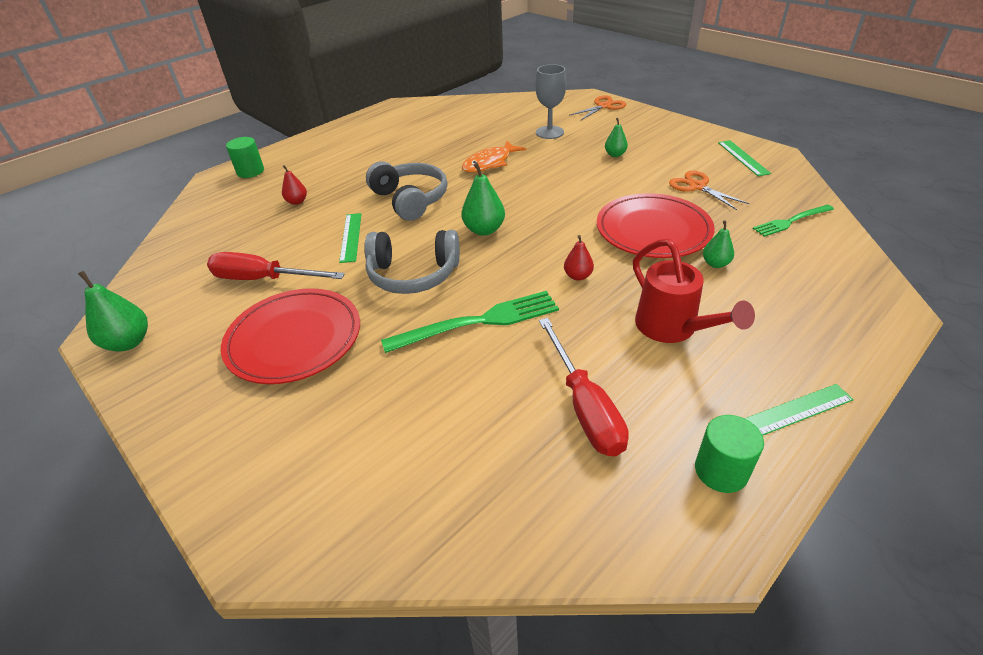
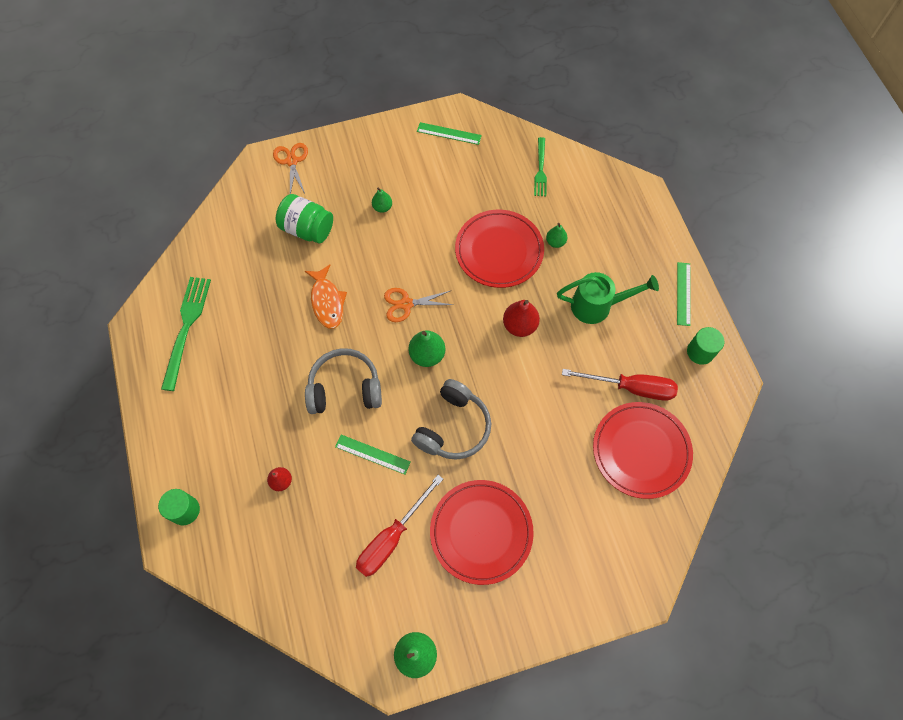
camera: 65 degrees left, 25 degrees up
(479, 322) = (530, 408): green fork -> green fork (186, 327)
(493, 455) = (641, 451): none -> red plate
(549, 132) = (307, 229): grey goblet -> green jar
(578, 276) = (519, 325): red pear -> red pear, size x1.63
(672, 328) = (597, 306): red watering can -> green watering can
(697, 187) = (466, 188): orange scissors -> orange scissors (406, 304)

